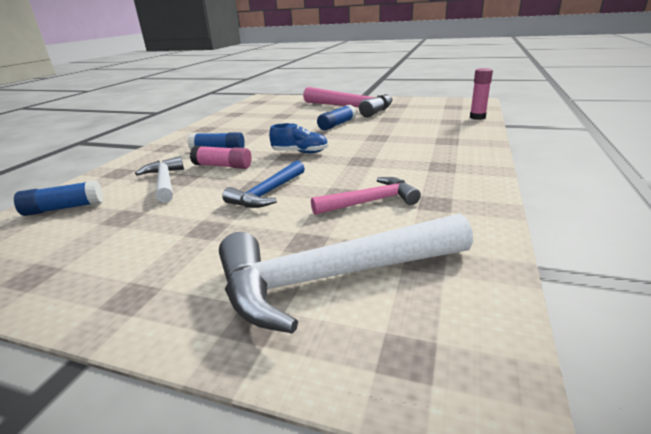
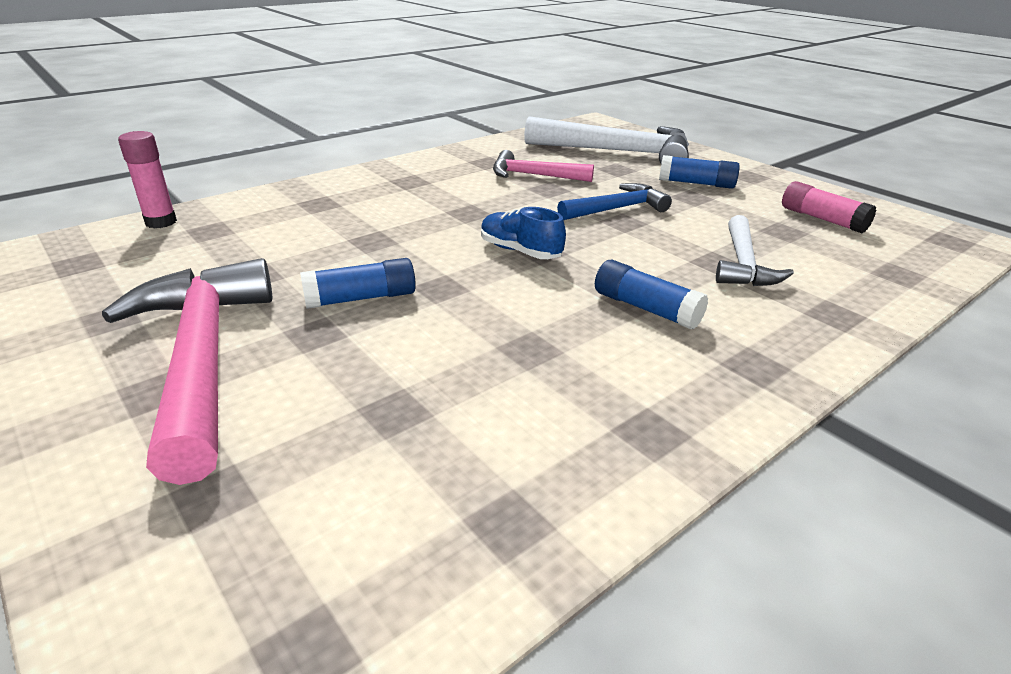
camera: 150 degrees left, 5 degrees up
(64, 208) = (873, 265): blue glue stick -> blue glue stick (696, 183)
(222, 166) = (652, 265): pink glue stick -> pink glue stick (822, 219)

